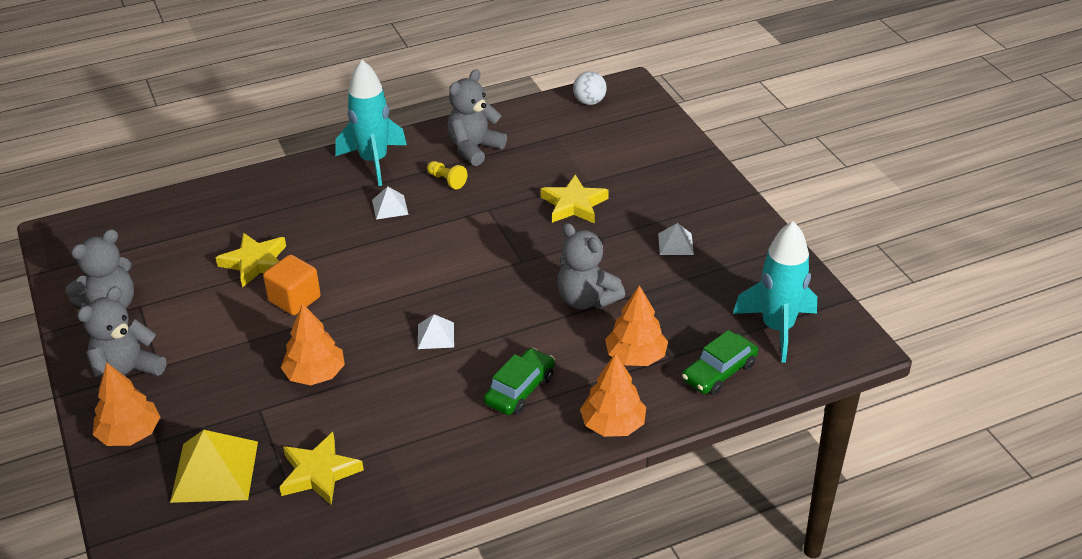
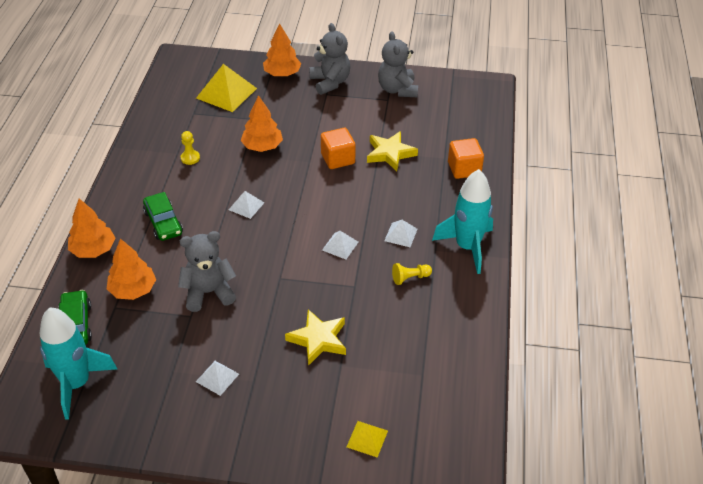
camera: 120 degrees right, 5 degrees up
(247, 201) = (464, 169): none -> orange cube
(319, 473) = (187, 125): yellow star -> none
(386, 430) = (190, 158): none -> yellow pawn
(440, 240) = (340, 246): none -> white pyramid
(474, 148) = (442, 313): grey teddy bear -> none
(589, 102) = (461, 430): white ball -> none
(646, 141) = (367, 438): none -> yellow pyramid

